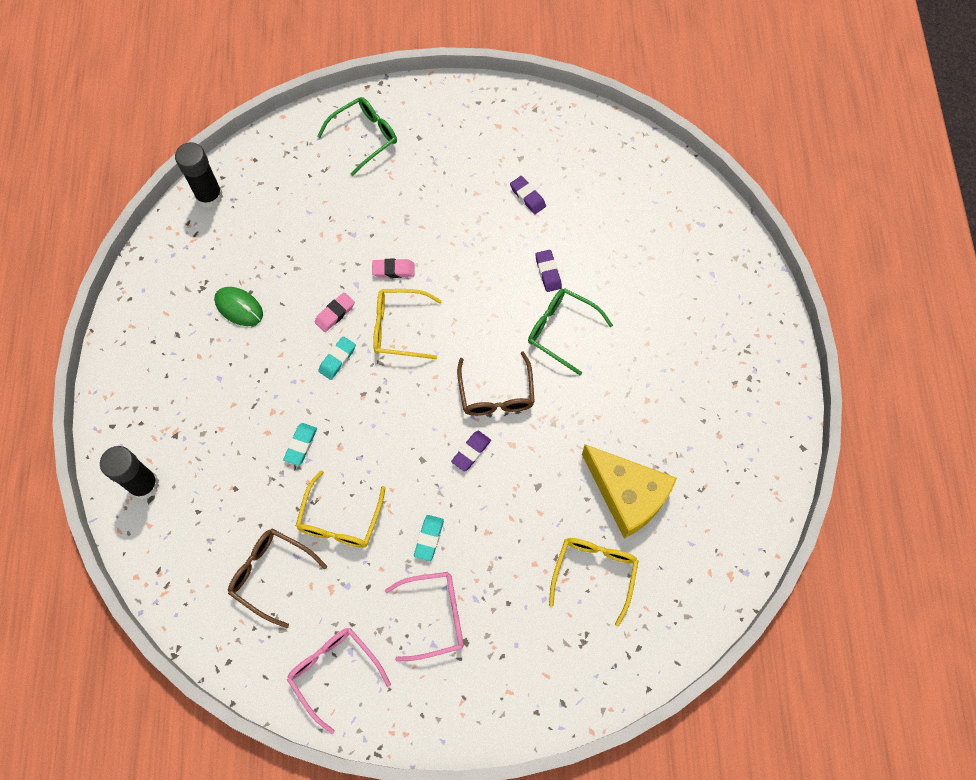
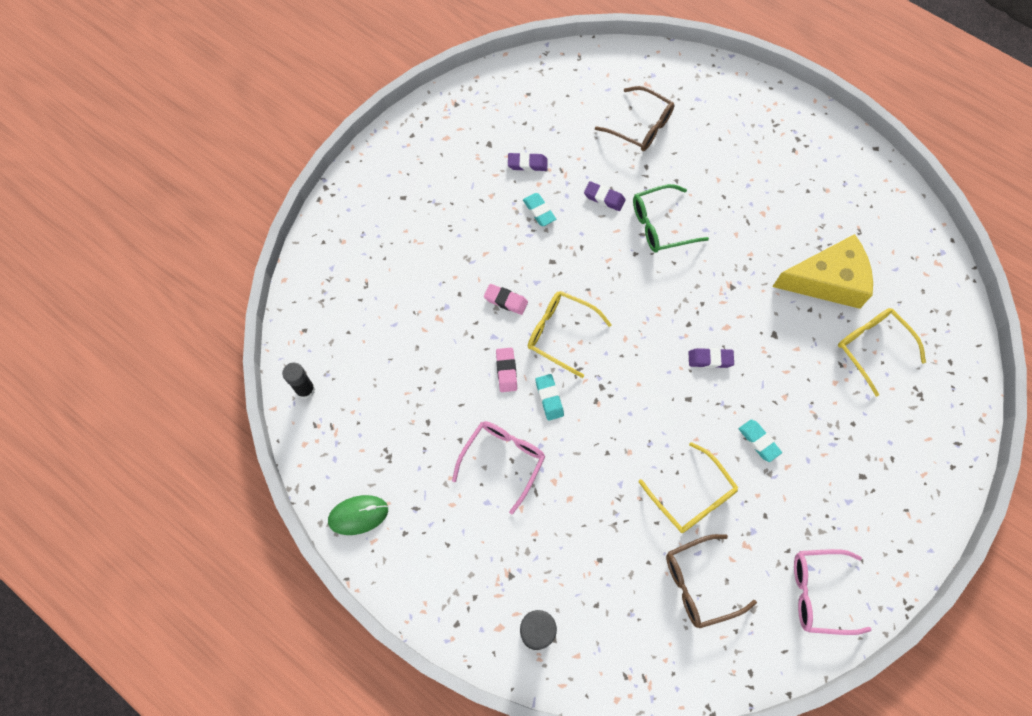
camera: 50 degrees left, 0 degrees up
(209, 196) = (305, 390): black glue stick -> black glue stick, size x0.66
(239, 307) = (434, 440): green mouse -> green mouse (358, 515)
(301, 445) = (602, 480): turquoise eraser -> turquoise eraser (539, 211)
(365, 137) = (364, 234): green glasses -> none
(393, 270) = (505, 301): pink eraser -> pink eraser turned 75 degrees clockwise
(399, 328) = (560, 333): yellow glasses -> yellow glasses turned 75 degrees clockwise
(435, 616) = (826, 483): pink glasses -> pink glasses (503, 460)
(471, 452) = (710, 359): purple eraser -> purple eraser turned 75 degrees counterclockwise
(496, 394) = (675, 307): brown glasses -> brown glasses (641, 126)

